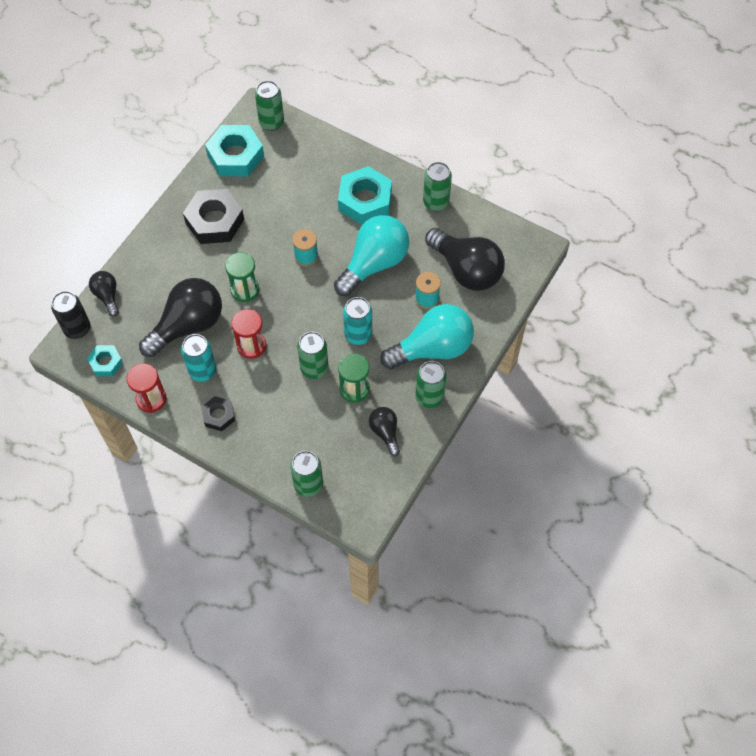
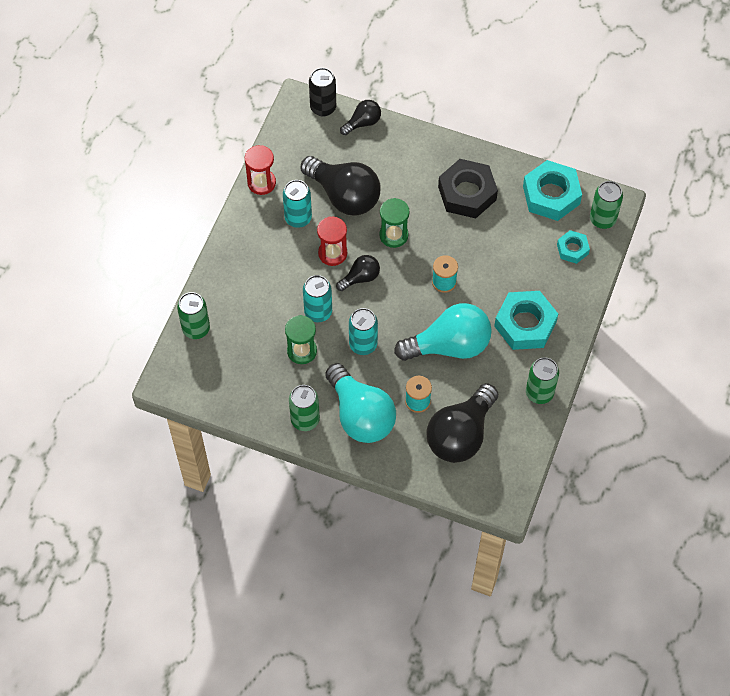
camera: 80 degrees right, 0 degrees up
(106, 363) = (292, 138): turquoise nut -> turquoise nut (572, 249)
(218, 415) = (254, 241): black nut -> none
(314, 368) = (318, 312): green can -> turquoise can
(374, 263) = (449, 345): turquoise light bulb -> turquoise light bulb turned 45 degrees counterclockwise
(385, 432) = (260, 386): black light bulb -> black light bulb (360, 278)

